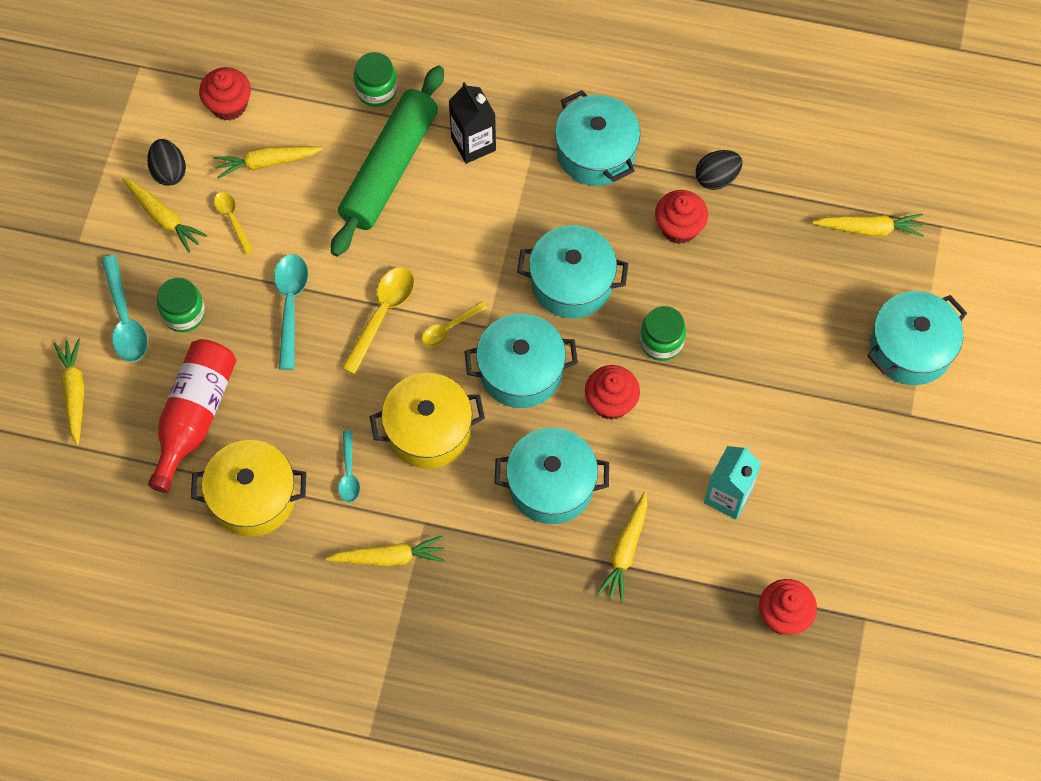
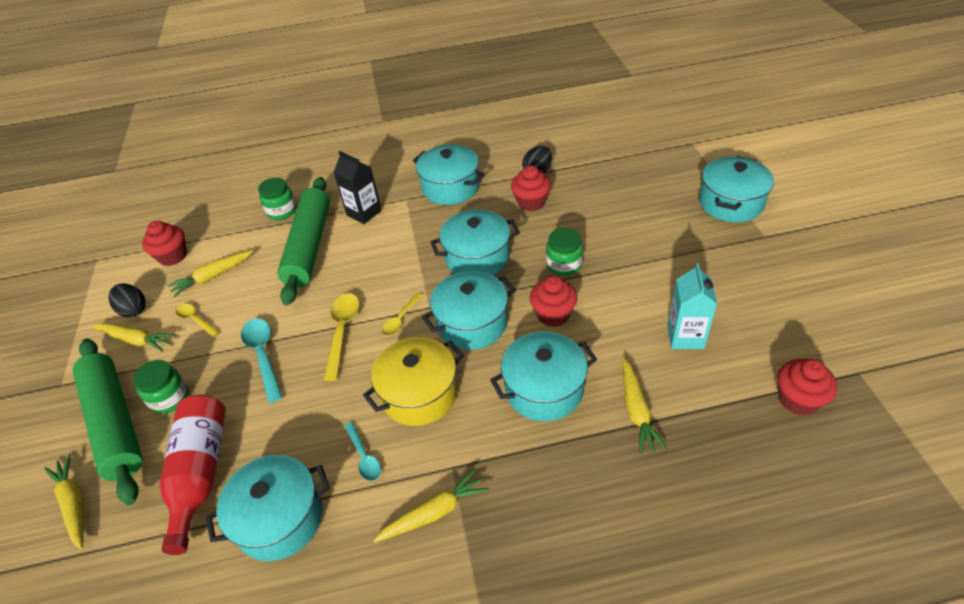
camera: 20 degrees left, 20 degrees down
(125, 319) = (115, 423): turquoise spoon -> green rolling pin
(253, 497) = (280, 519): yellow pot -> turquoise pot
(869, 229) = (651, 159): yellow carrot -> none

